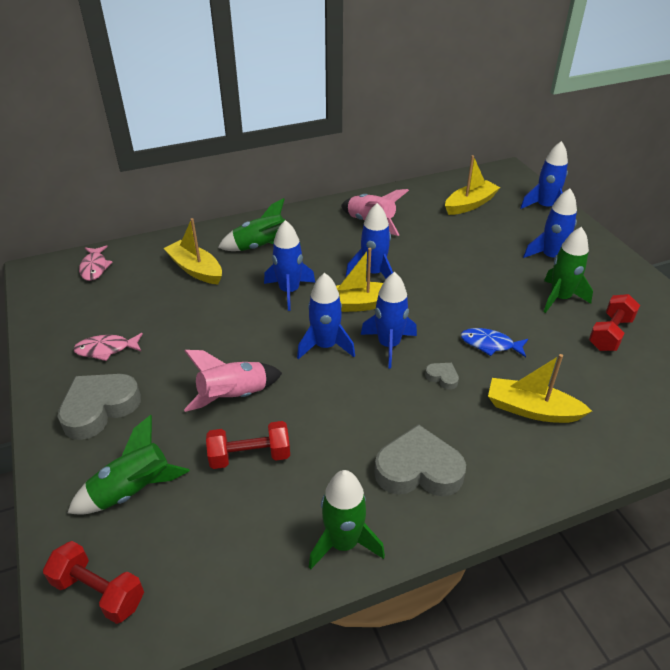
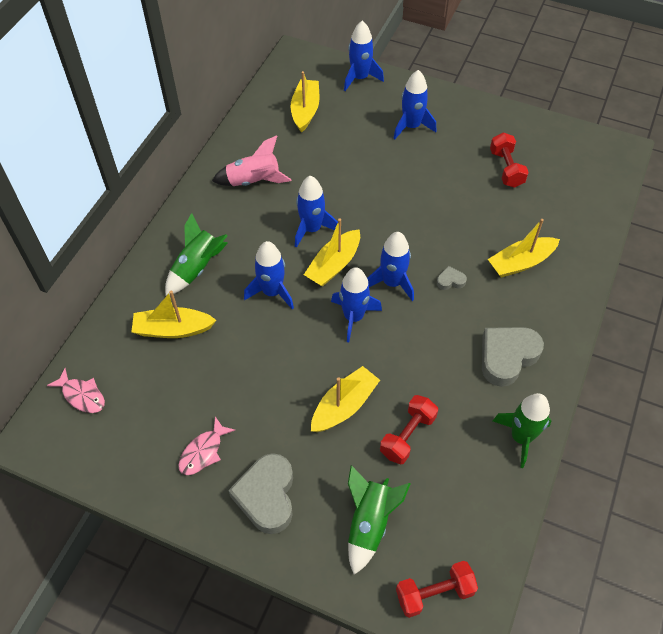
camera: 45 degrees left, 15 degrees up
(234, 396) = (344, 406): pink rocket -> yellow boat
(490, 344) = (450, 232): blue fish -> none
(560, 298) = (451, 160): green rocket -> none

